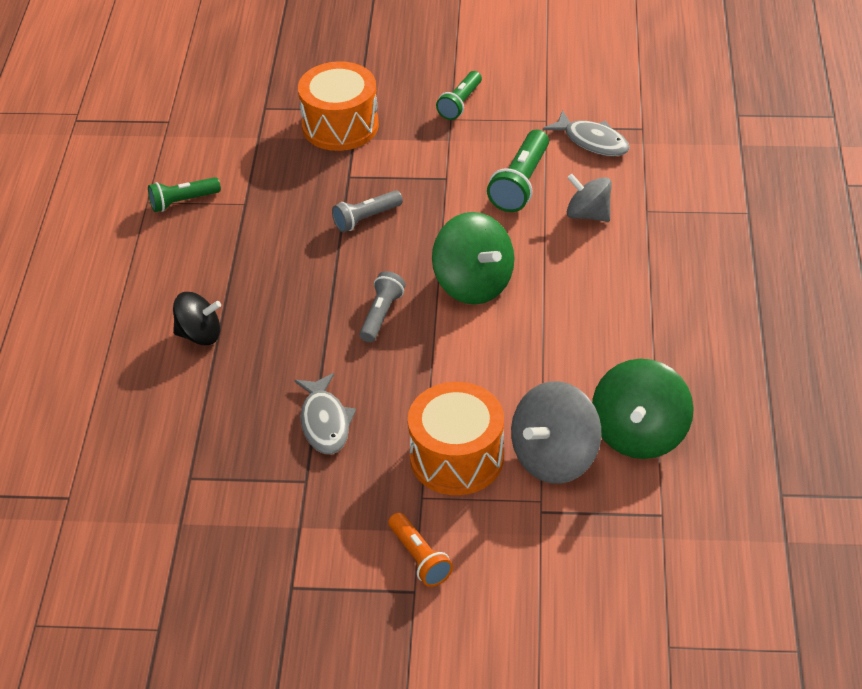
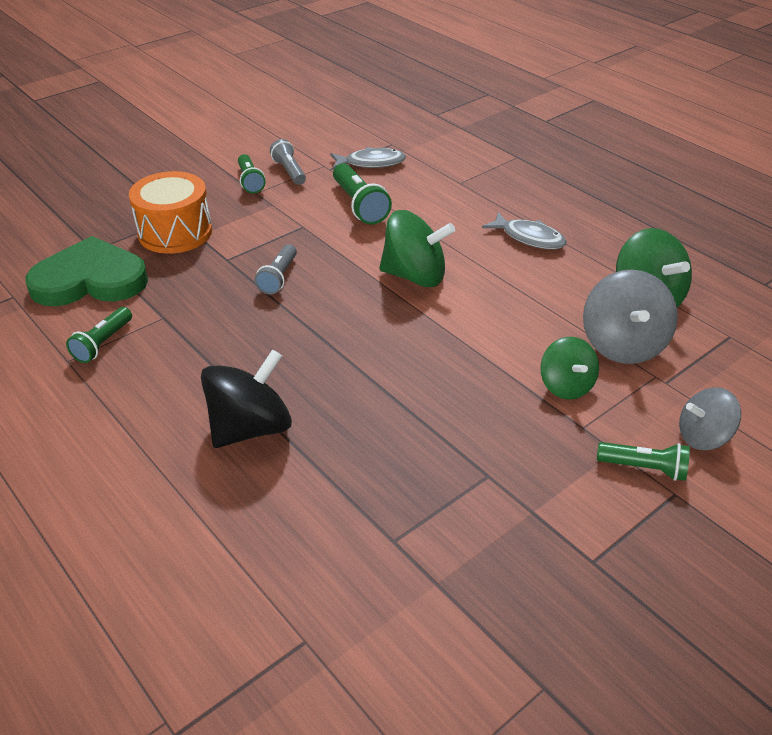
camera: 45 degrees left, 5 degrees down
(199, 334) = (250, 428): black spinning top -> black spinning top, size x1.56
(232, 137) = (90, 280): none -> green heart
(325, 422) = (442, 424): grey fish -> grey fish (529, 238)
(381, 314) = (378, 329): grey flashlight -> grey flashlight (289, 171)
(420, 558) = (644, 468): orange flashlight -> green flashlight
(456, 457) = (566, 386): orange drum -> green spinning top
(588, 214) = (428, 201): grey spinning top -> grey spinning top (703, 437)

